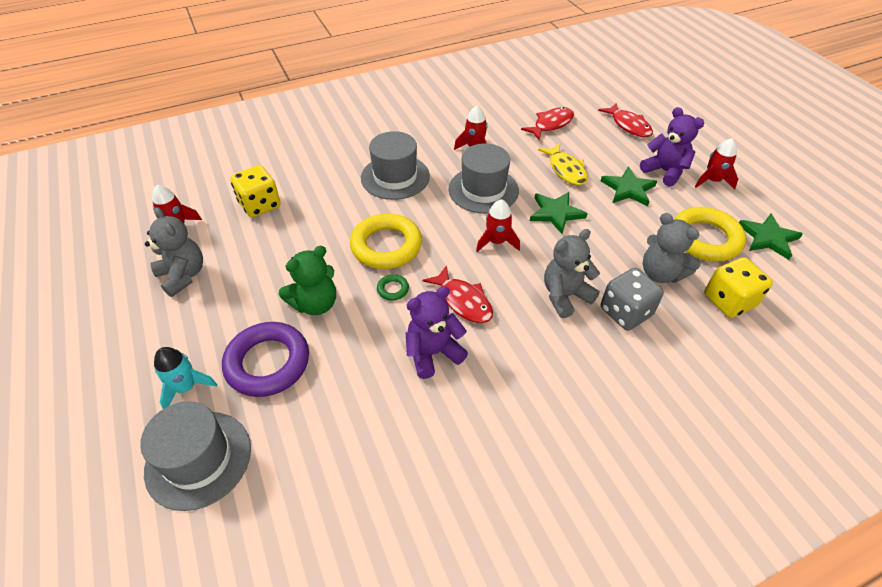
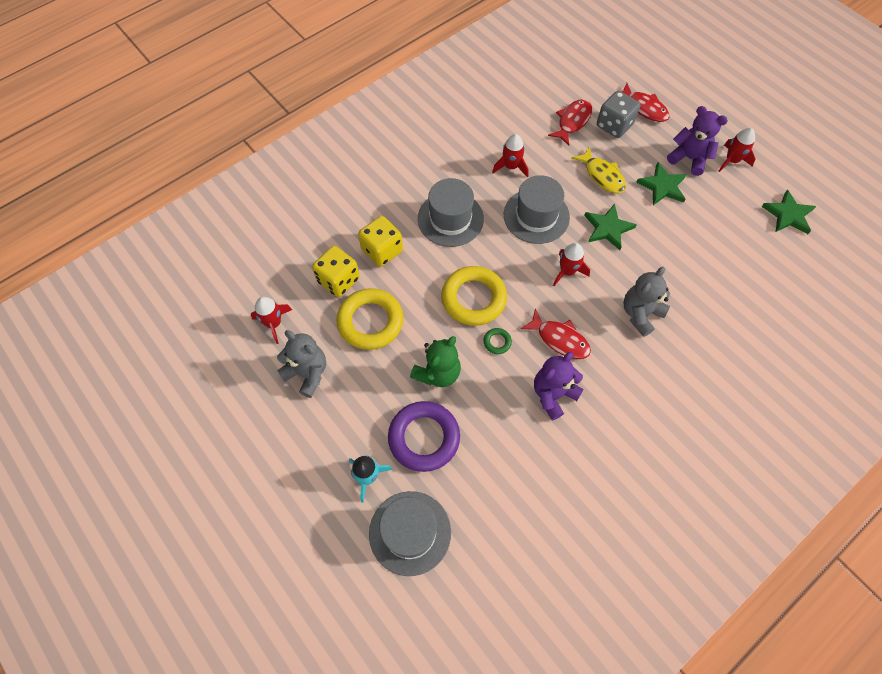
camera: 15 degrees left, 15 degrees up
(625, 312) = (692, 318): grey dice -> grey dice (614, 125)
(660, 273) = (710, 272): grey teddy bear -> none
(705, 239) = (738, 227): yellow ring -> yellow ring (370, 321)
(729, 301) = (769, 287): yellow dice -> yellow dice (382, 250)

